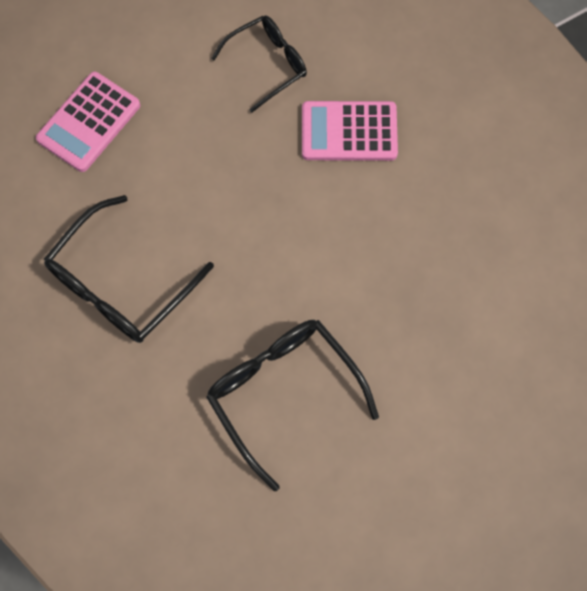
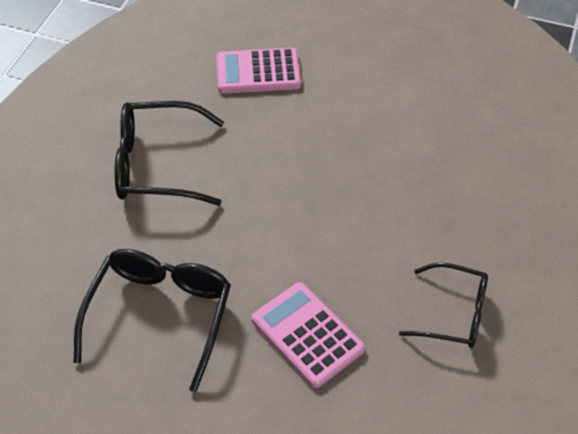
camera: 50 degrees right, 20 degrees down
(268, 64) = (408, 132): black glasses -> black glasses (454, 314)
(349, 131) = (411, 213): pink calculator -> pink calculator (307, 334)

